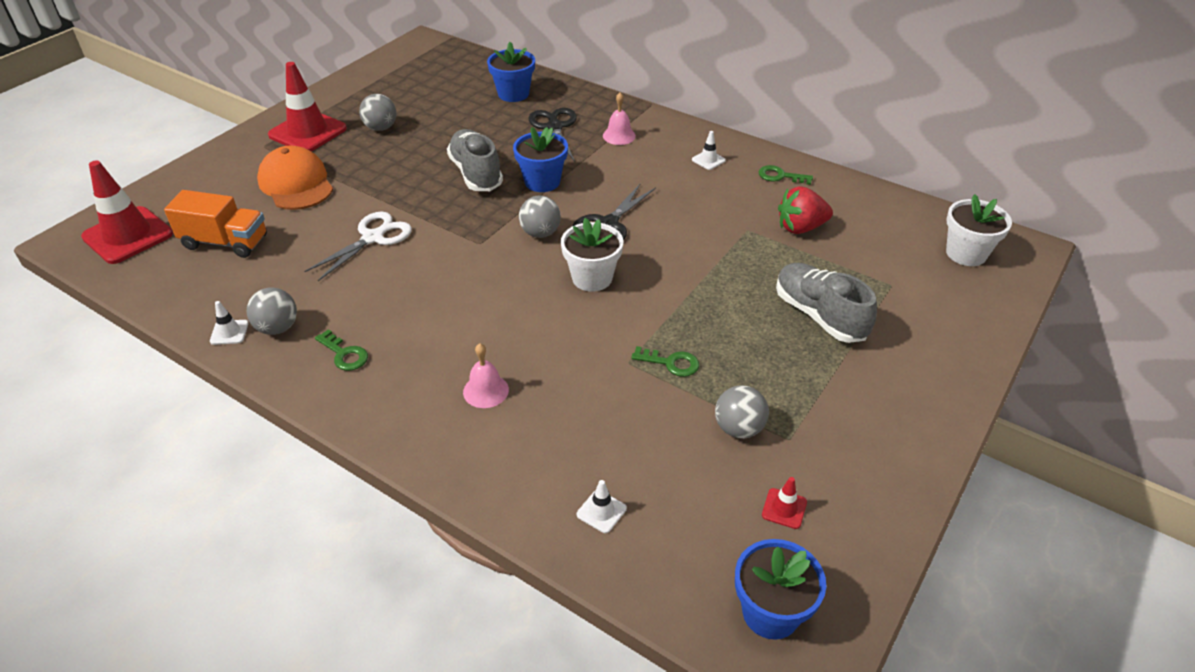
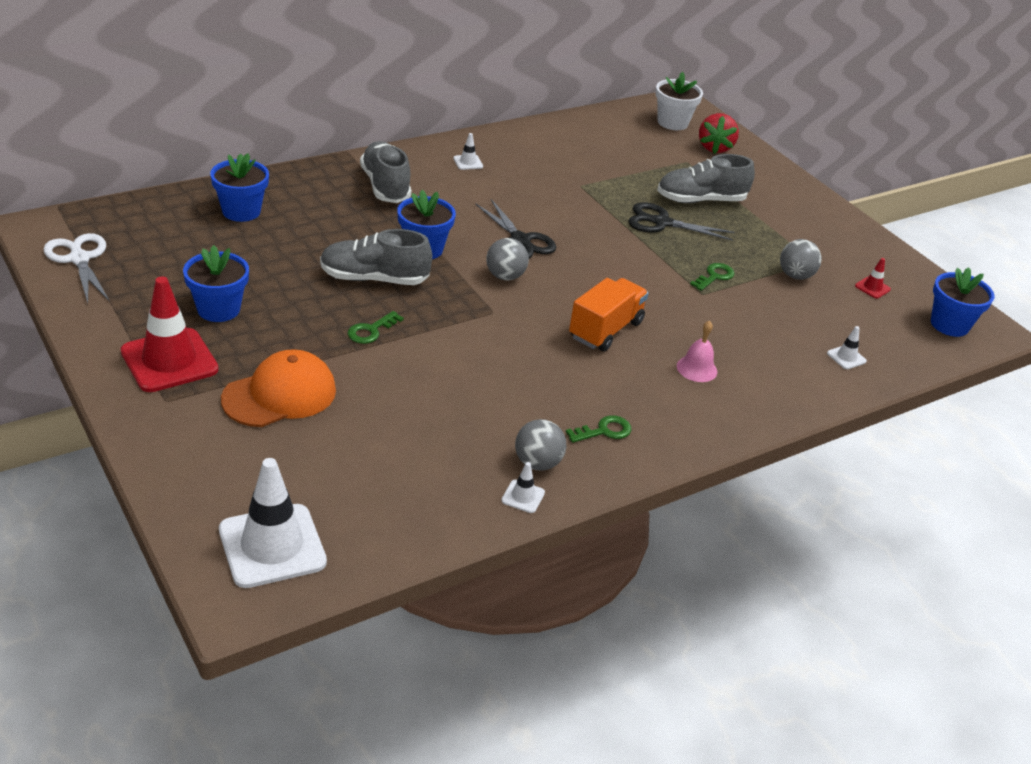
camera: 70 degrees left, 5 degrees down
(128, 235) = (272, 546): red traffic cone -> white traffic cone
(225, 242) = (355, 470): orange truck -> orange truck (605, 330)
(296, 184) = (280, 395): orange cap -> orange cap turned 150 degrees clockwise
(373, 237) = (432, 369): white scissors -> white scissors (79, 258)
(381, 128) = (218, 309): grey ball -> blue flower pot
(554, 127) = (333, 211): black scissors -> black scissors (661, 222)
(592, 278) = (589, 273): white flower pot -> none
(619, 136) = (385, 186): pink bell -> grey shoe
(780, 176) = (521, 144): green key -> green key (371, 331)
(800, 228) = (595, 164): red strawberry -> red strawberry (715, 148)

